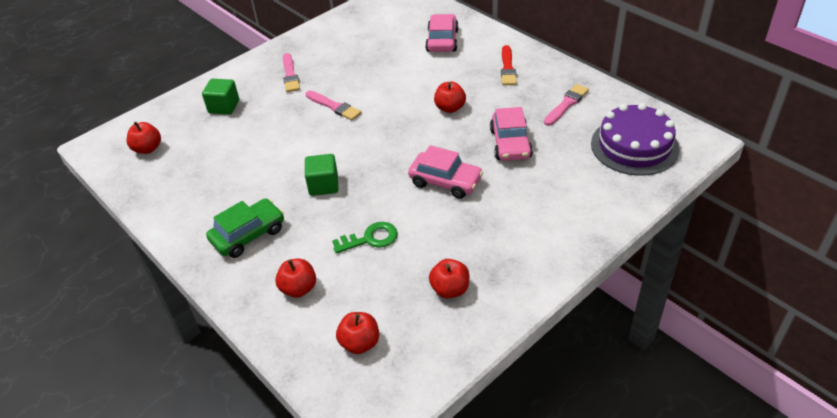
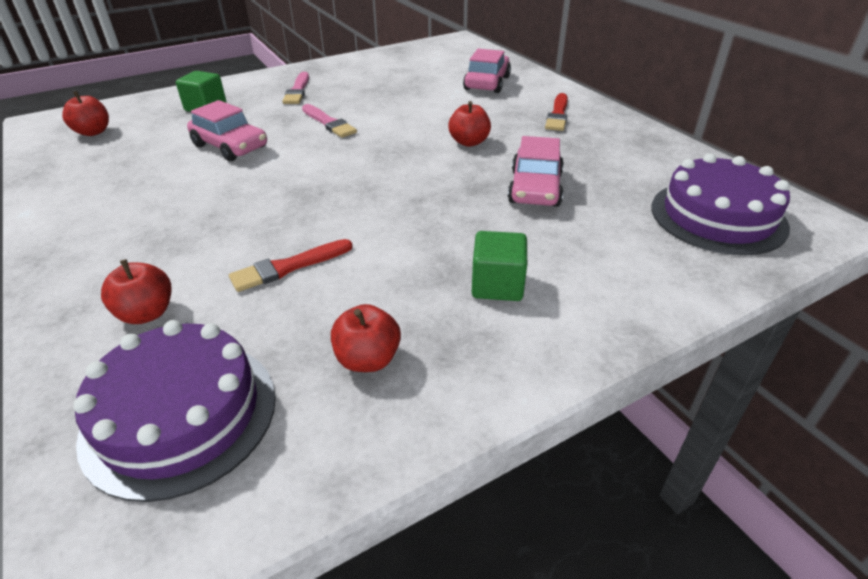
camera: 10 degrees right, 5 degrees down
(248, 235) = (132, 235): green car -> none
(323, 185) = (265, 196): green cube -> green cube (497, 285)
(360, 343) = (180, 415): red apple -> purple cake
(370, 239) = (288, 267): green key -> red brush
(445, 182) = (427, 217): pink car -> pink car (230, 146)
(566, 104) = (626, 158): pink brush -> none

